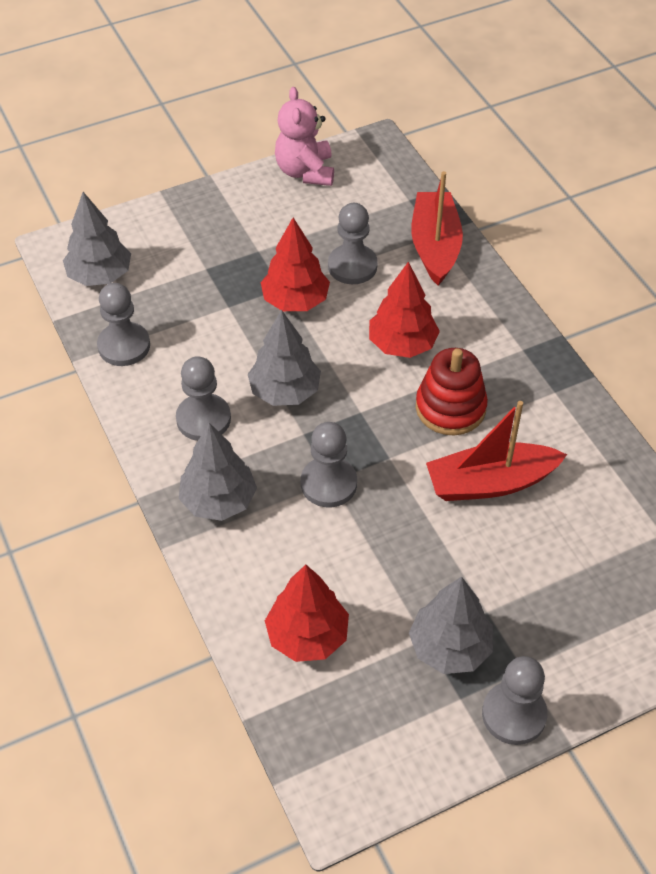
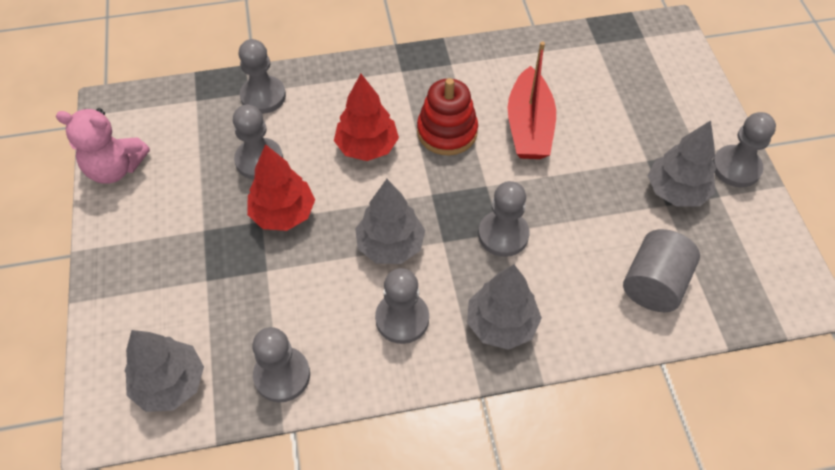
camera: 75 degrees left, 5 degrees up
(307, 636) = (654, 284): red tree -> grey cylinder
(435, 246) = (263, 96): red boat -> grey pawn

